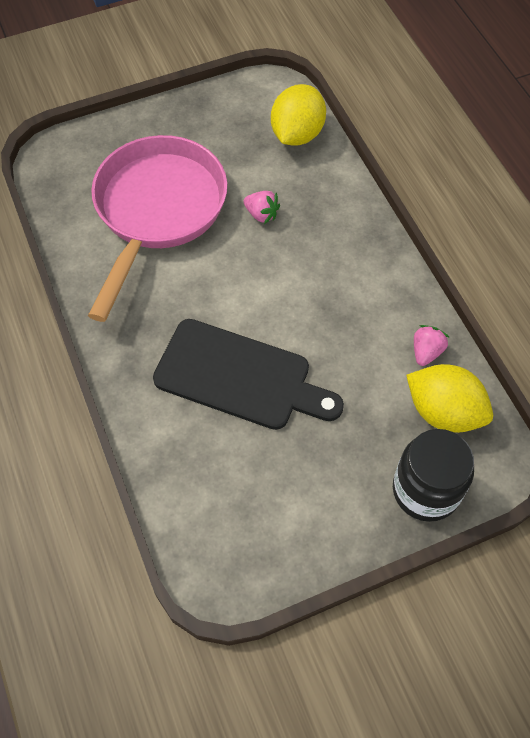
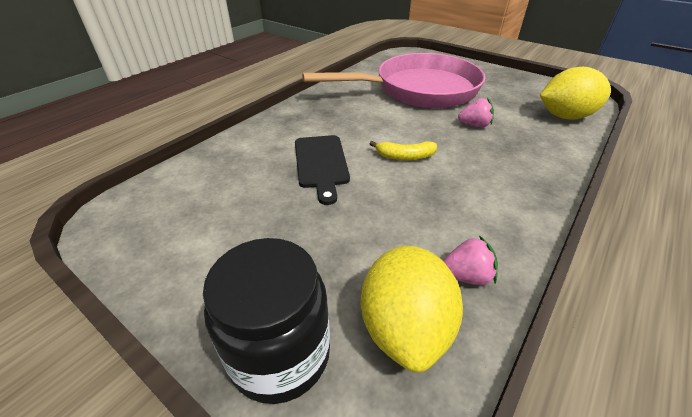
camera: 60 degrees right, 20 degrees down
(239, 377) = (321, 164): black cutting board -> black cutting board, size x0.62
(261, 214) = (474, 125): pink strawberry -> pink strawberry turned 90 degrees counterclockwise
(273, 303) = (405, 156): none -> yellow banana

